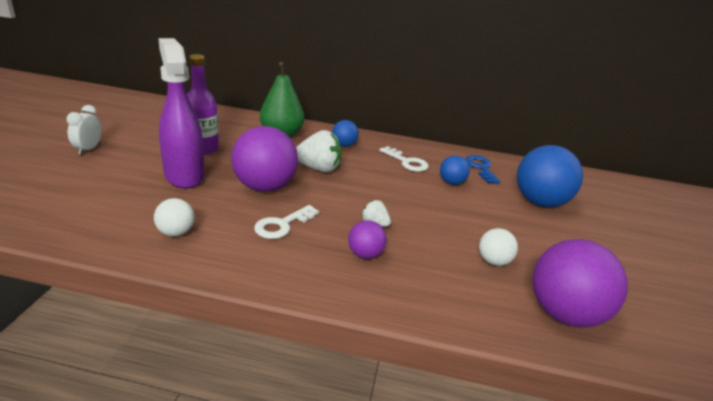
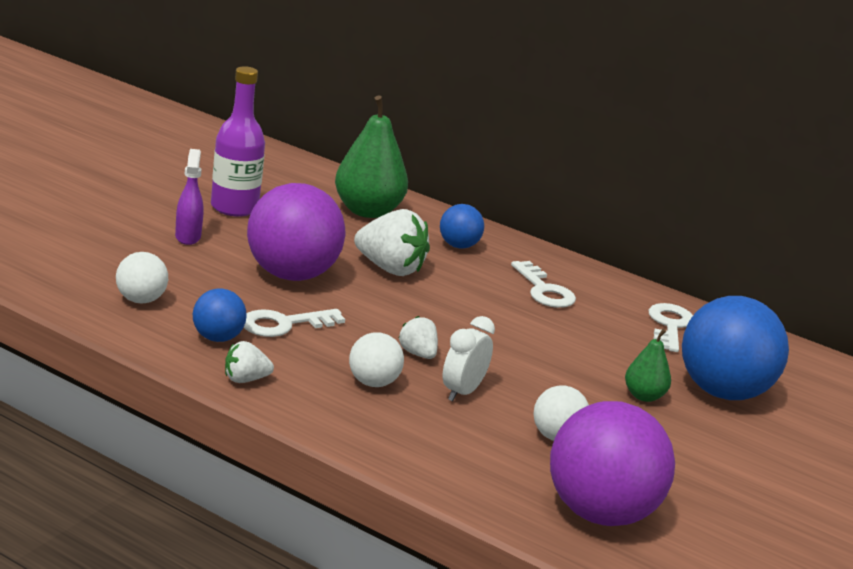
camera: 20 degrees right, 5 degrees down
(88, 149) = (77, 177): white clock -> white clock (462, 392)
(184, 175) = (188, 237): purple spray bottle -> purple spray bottle, size x0.46
(284, 279) = (245, 380): none -> white strawberry
(365, 254) = (373, 383): purple ball -> white ball
(451, 183) = (593, 333): blue ball -> blue ball (217, 338)
(481, 168) = (669, 326): blue key -> white key
(509, 217) = (643, 396): none -> green pear

